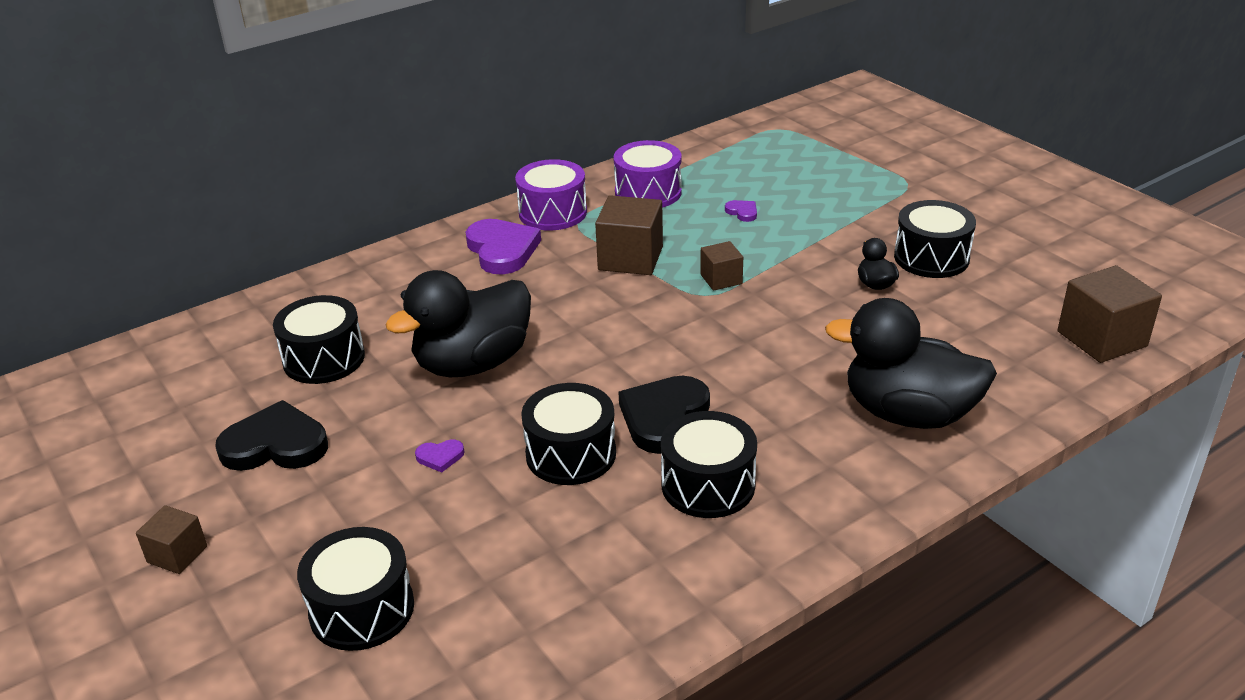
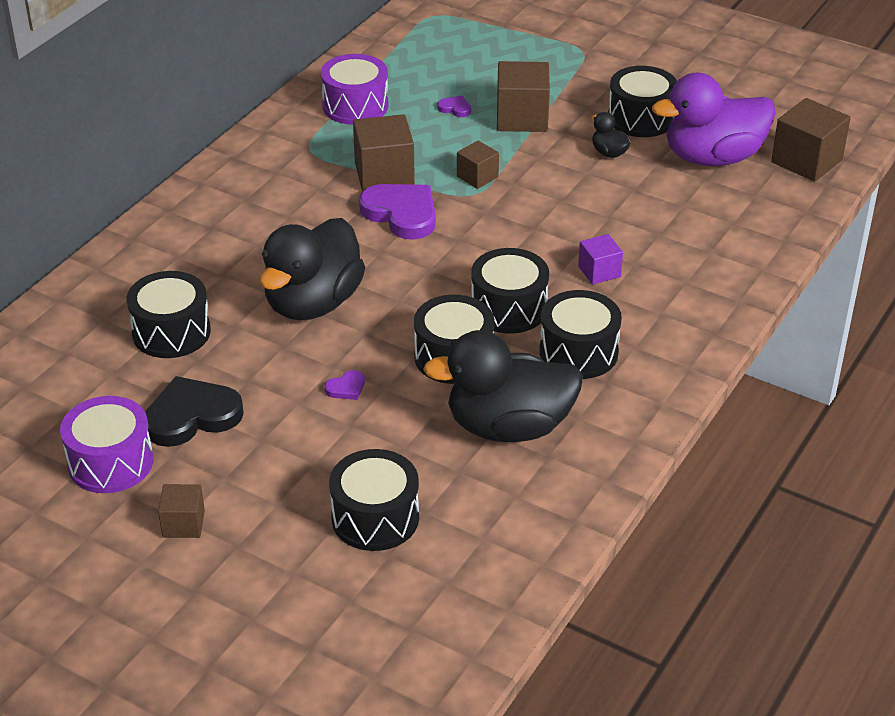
camera: 25 degrees left, 5 degrees up
(502, 250) = (258, 192): purple heart -> purple heart (401, 214)
(552, 212) = (279, 145): purple drum -> purple drum (110, 462)
(664, 417) = (509, 308): black heart -> black drum
(787, 403) = (599, 271): none -> purple cube
(804, 233) = (522, 118): none -> brown cube
(908, 414) = (696, 257): black duck -> black duck (509, 427)
(990, 312) = (712, 158): none -> purple duck

